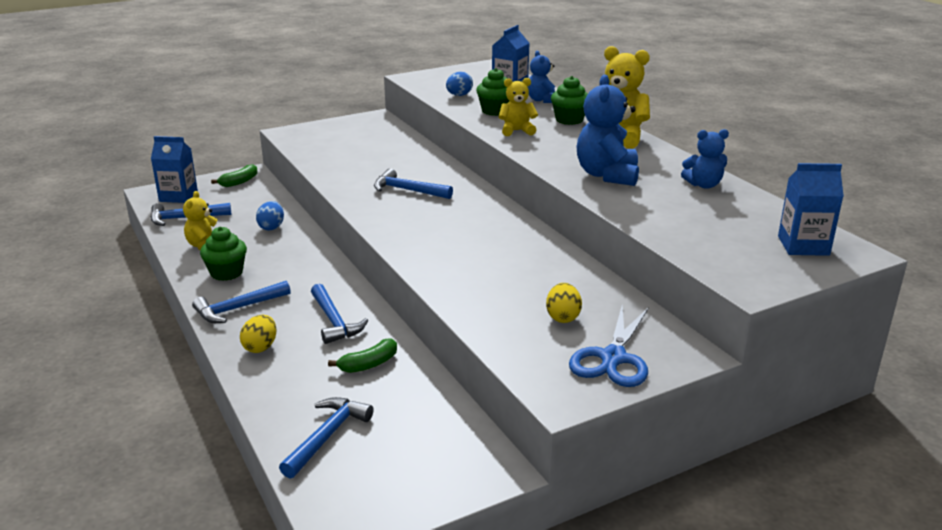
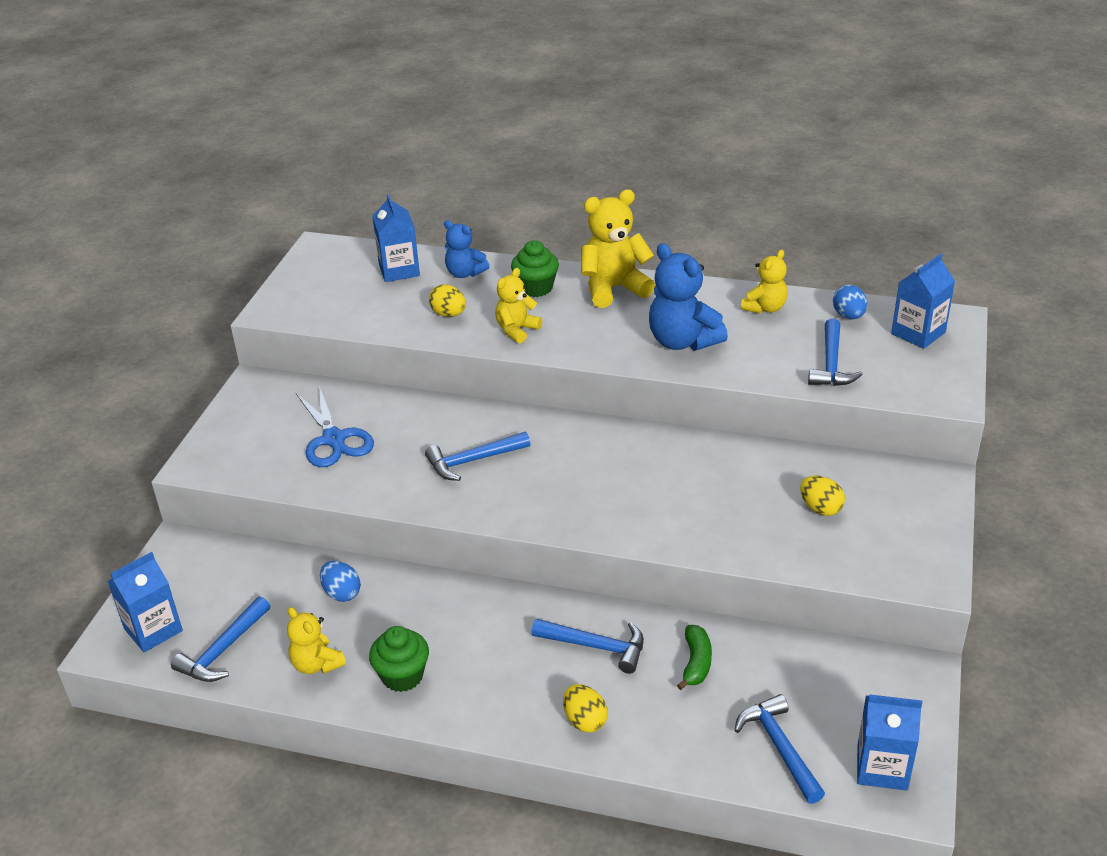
camera: 45 degrees left, 10 degrees up
(238, 309) = (490, 702): blue hammer -> blue hammer (831, 364)
(239, 182) = (188, 563): green banana -> none
(363, 495) = (882, 767): none -> blue carton
(459, 95) = (372, 311): blue egg -> blue egg (848, 316)
(495, 111) = (449, 314): green cupcake -> yellow egg
(613, 358) = (906, 520): blue scissors -> blue scissors (334, 439)
(703, 185) = (765, 308): blue teddy bear -> yellow teddy bear

